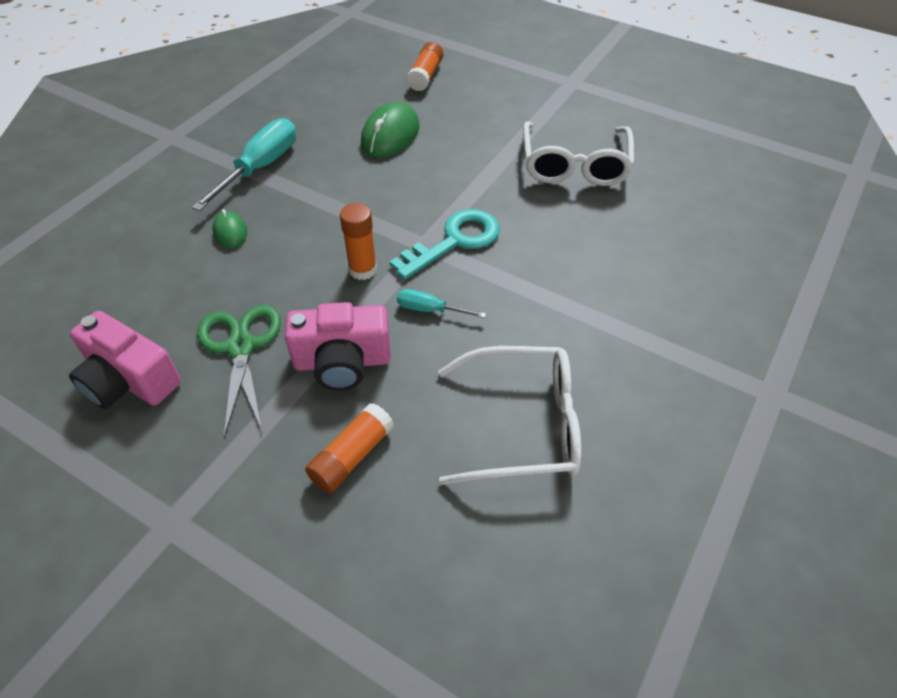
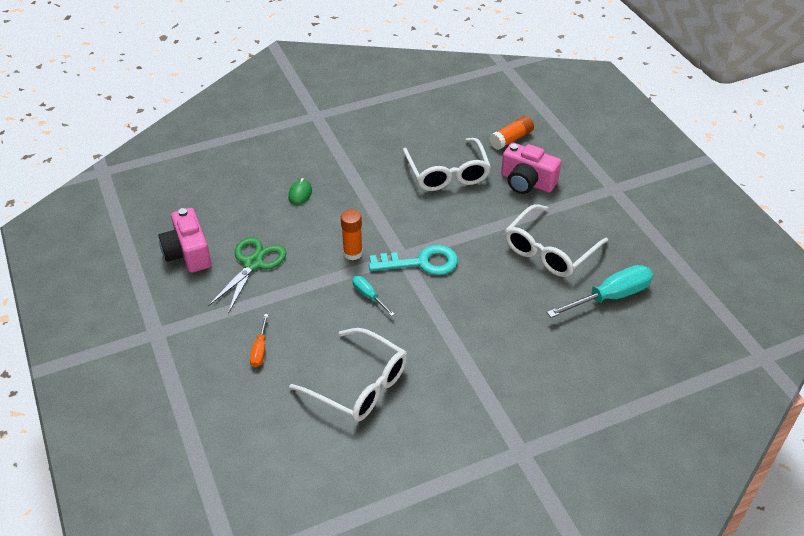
camera: 35 degrees right, 5 degrees down
(260, 167) = (349, 160): turquoise screwdriver -> turquoise screwdriver (610, 296)
(342, 362) = (296, 299): pink camera -> pink camera (527, 182)
(352, 456) = (260, 350): orange glue stick -> orange screwdriver
(390, 135) = (447, 173): green mouse -> white glasses

